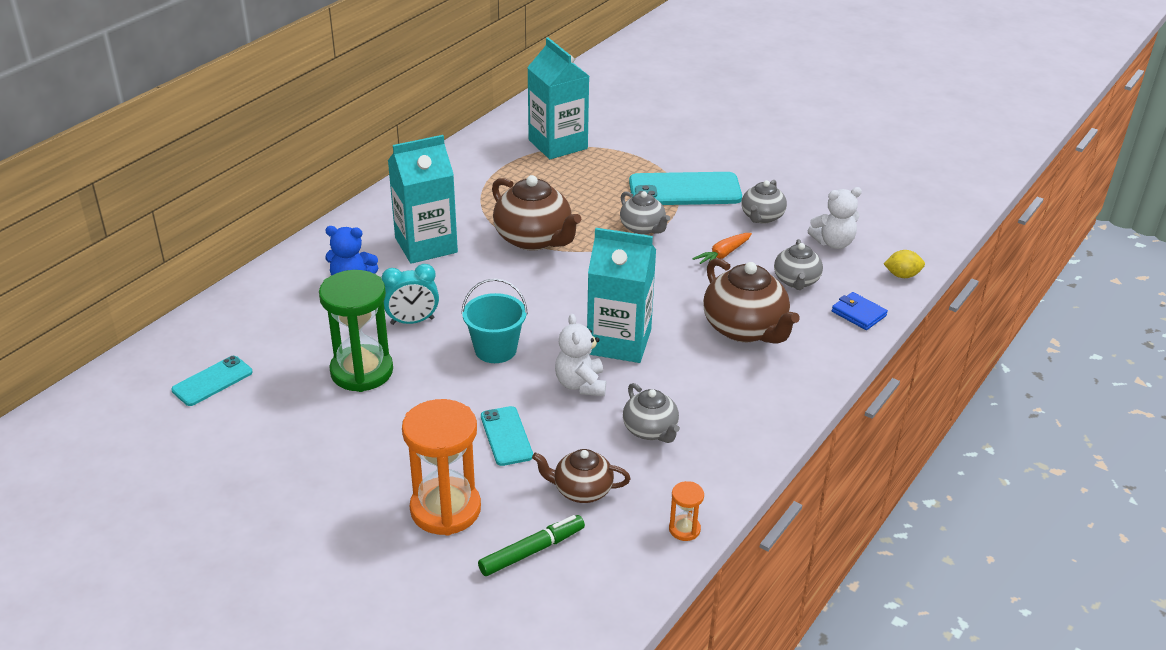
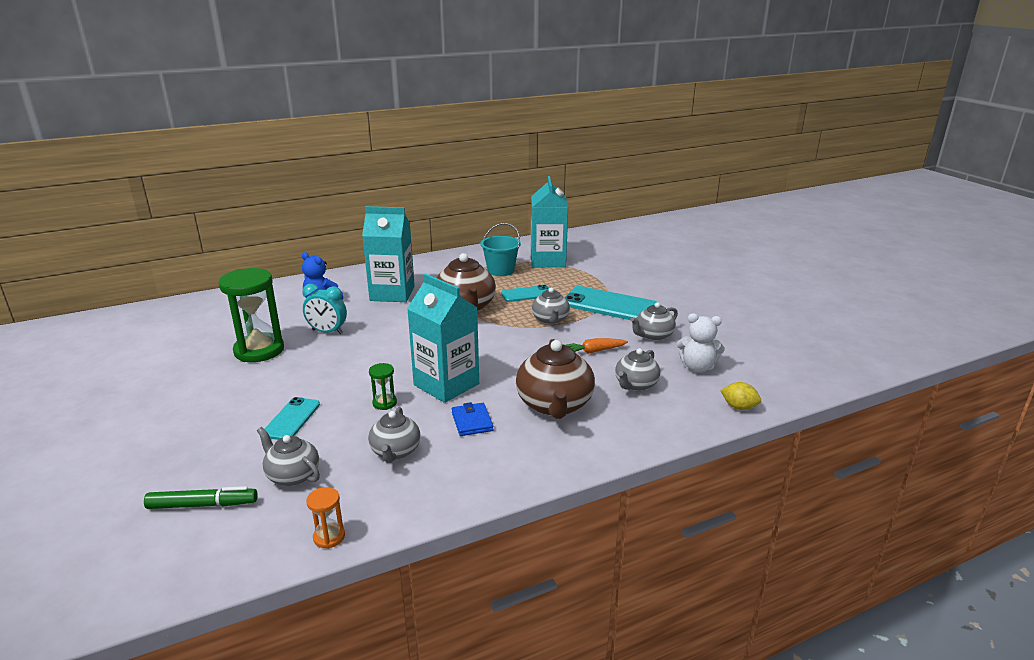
camera: 30 degrees right, 10 degrees down
(212, 381) = (173, 330): turquoise phone -> turquoise phone (526, 294)
(445, 509) = (189, 452): orange hourglass -> none
(495, 350) = (356, 363): turquoise bucket -> turquoise bucket (500, 270)
(580, 384) = (384, 403): white teddy bear -> green hourglass
(581, 490) = (292, 475): brown teapot -> grey teapot
(858, 313) = (667, 424): blue wallet -> blue wallet (472, 422)

